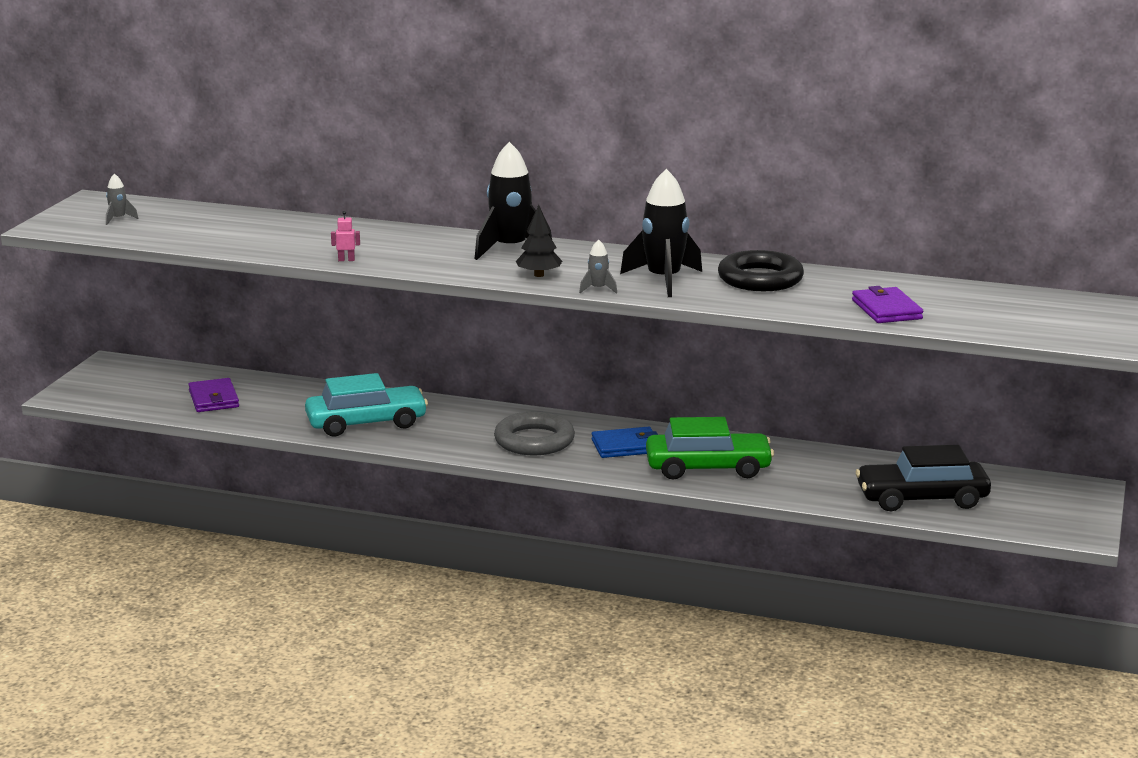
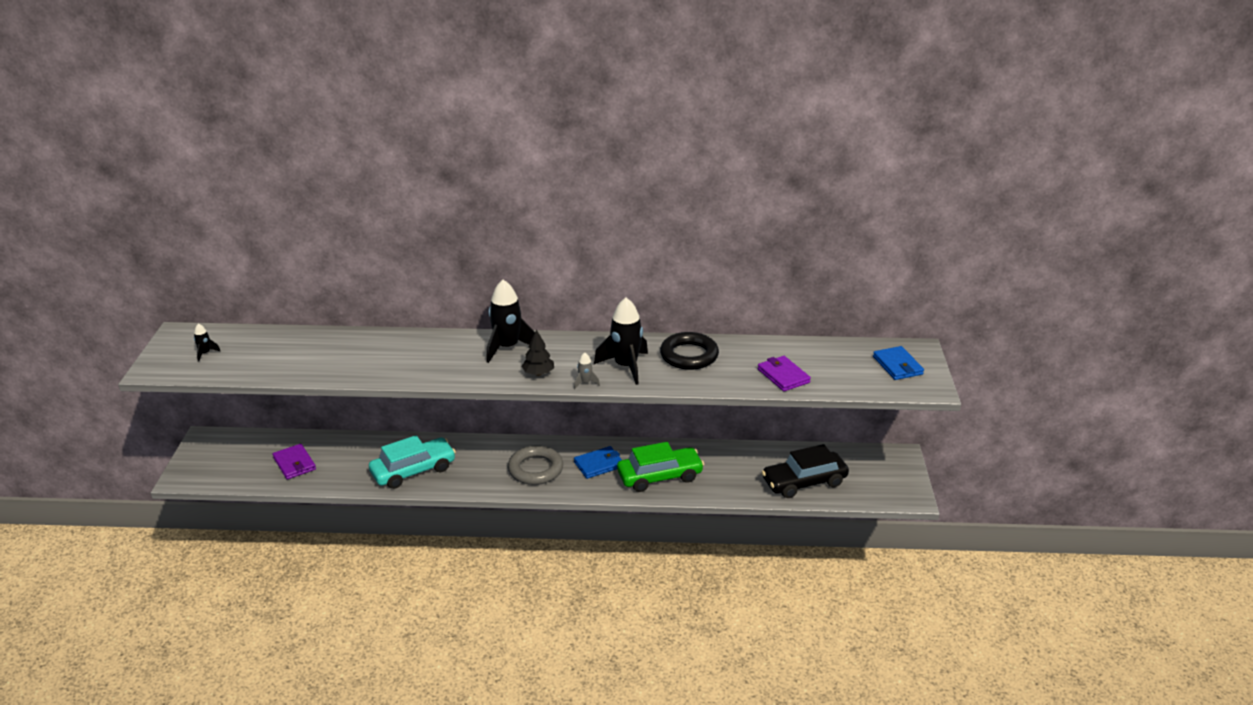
camera: 15 degrees left, 10 degrees up
(118, 219) = (205, 353): grey rocket -> black rocket
(346, 260) = (395, 376): pink robot -> none
(1067, 316) = (897, 366): none -> blue wallet

